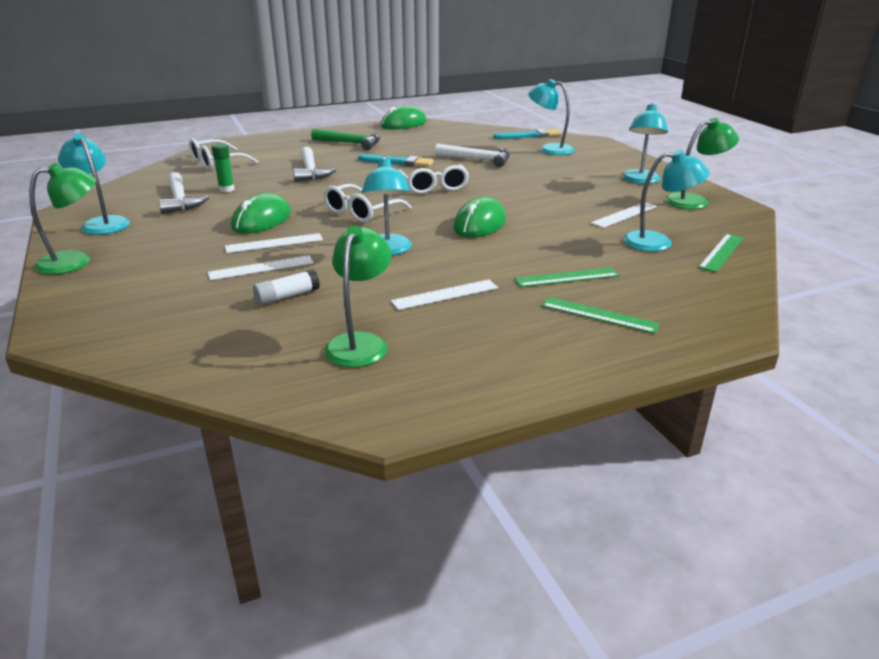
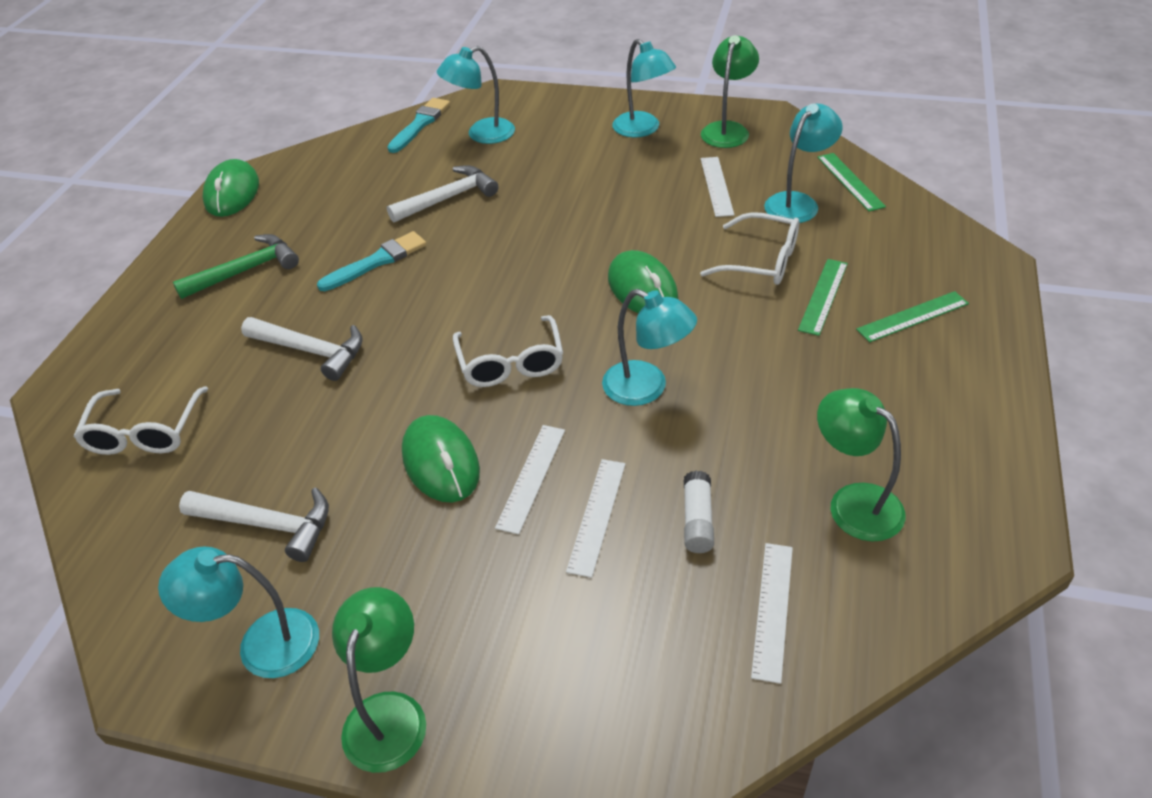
camera: 50 degrees left, 15 degrees up
(226, 189) = (280, 459): green glue stick -> none
(433, 186) = (494, 271): white glasses -> white glasses (760, 261)
(445, 294) = (794, 394): white ruler -> white ruler (772, 610)

